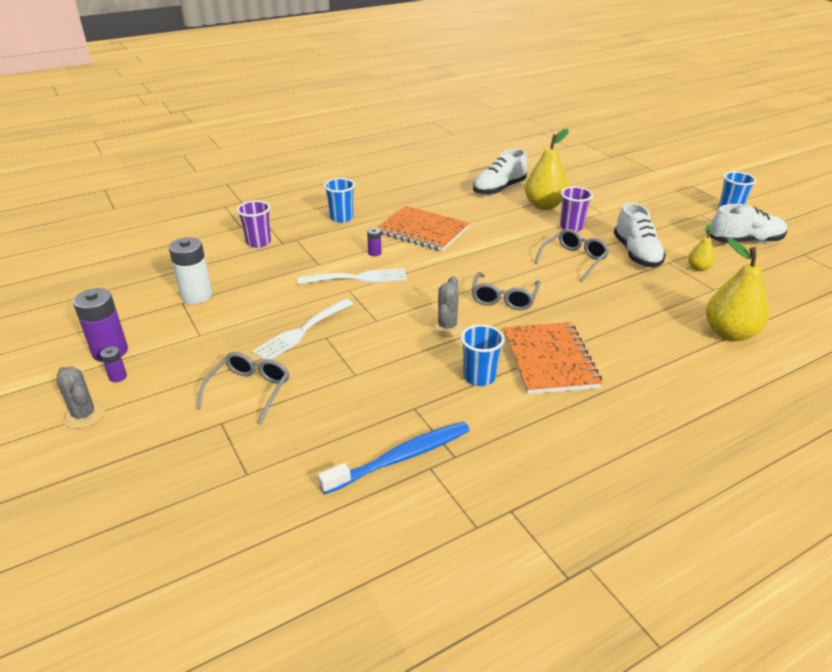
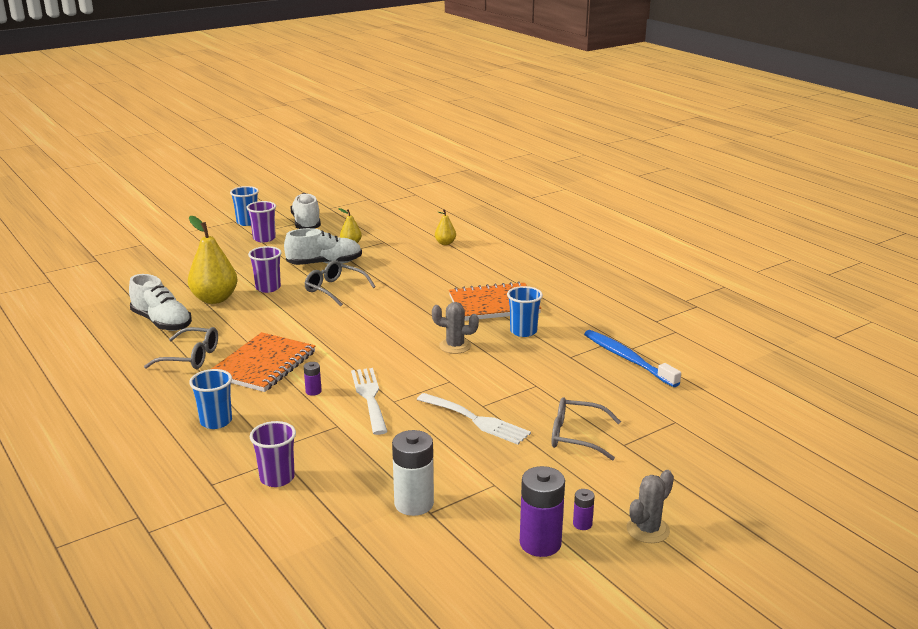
camera: 95 degrees left, 10 degrees down
(504, 298) = (403, 321): grey glasses -> grey glasses (190, 357)
(690, 220) = (264, 238): none -> purple cup
(729, 333) = (445, 243): yellow pear -> yellow pear, size x0.50

